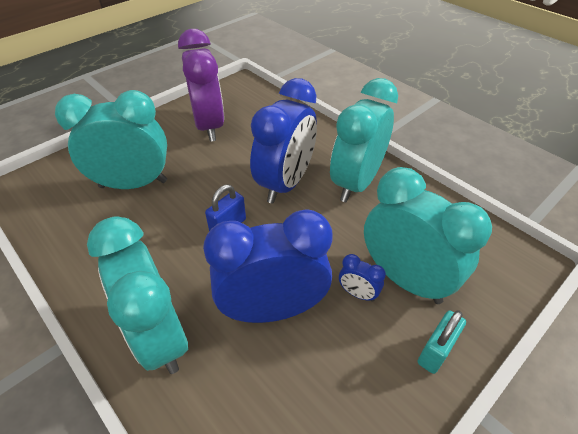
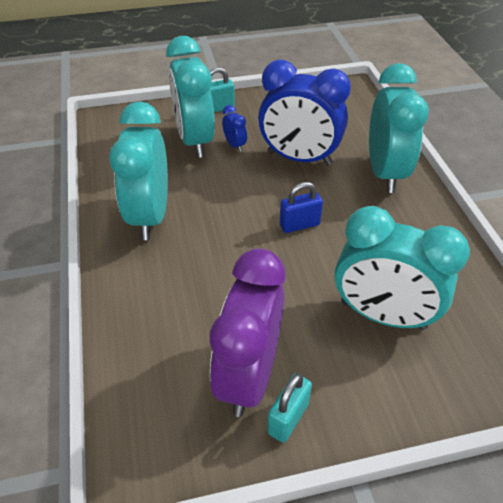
camera: 150 degrees left, 0 degrees up
(178, 118) = (288, 418): none -> turquoise padlock
(285, 183) = (216, 244): blue clock -> none
(356, 183) = (150, 216): turquoise clock -> turquoise clock turned 120 degrees clockwise

